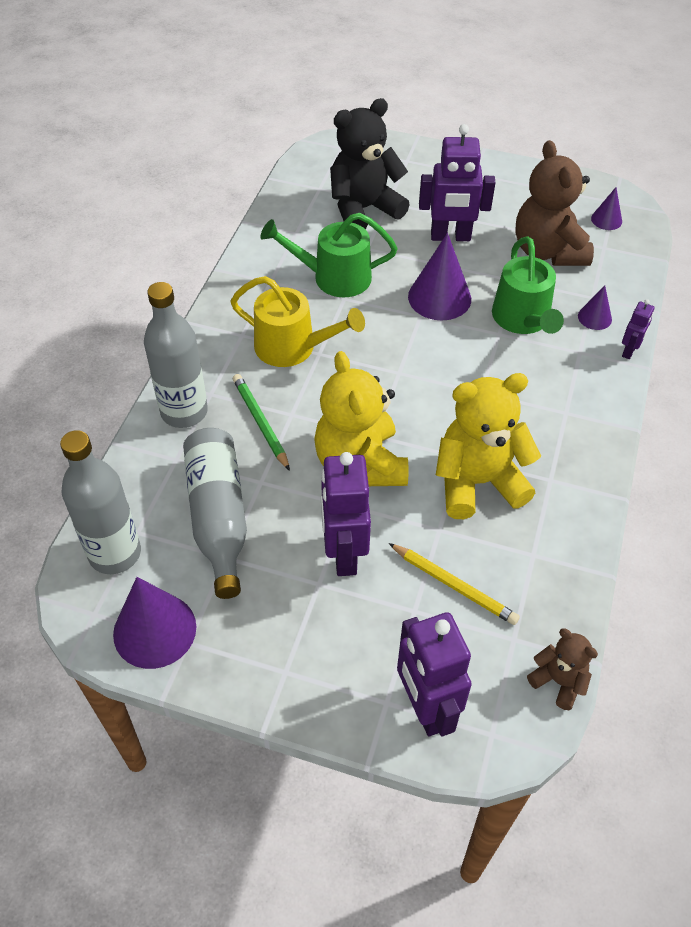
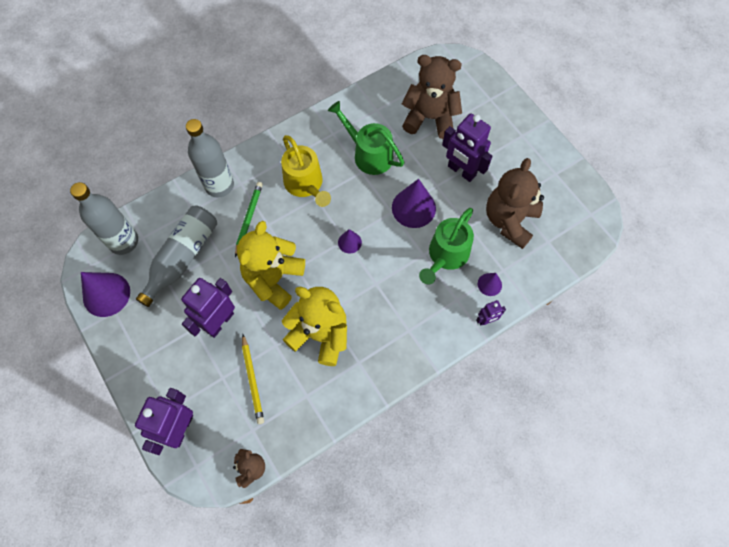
camera: 40 degrees right, 15 degrees up
(364, 209) = (430, 118): black teddy bear -> brown teddy bear
(606, 220) = (571, 223): purple cone -> purple cone (349, 242)

